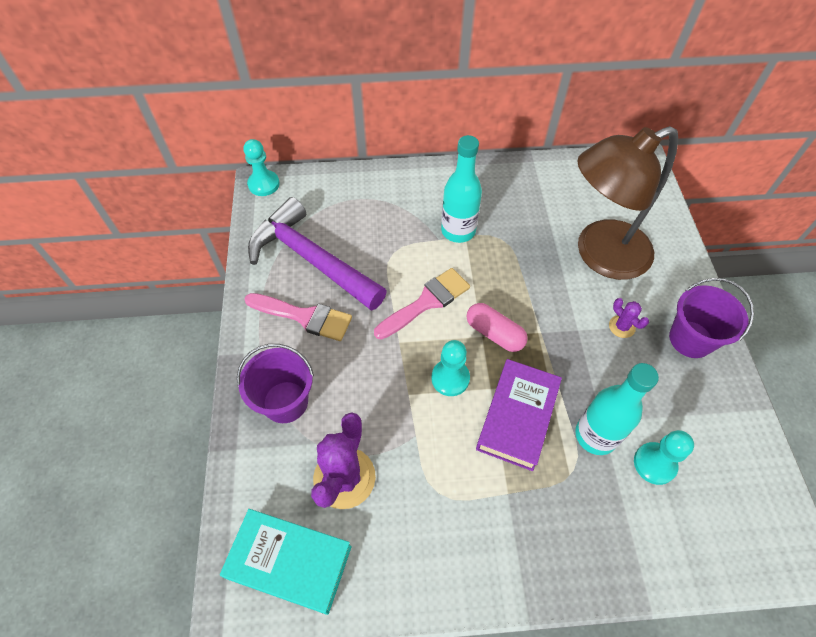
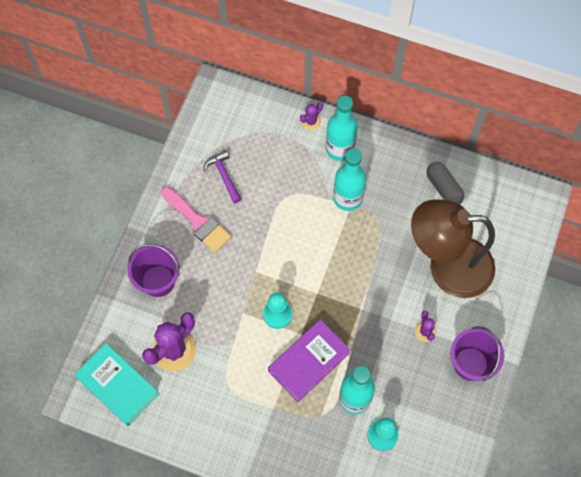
camera: 25 degrees right, 10 degrees up
(264, 184) = (216, 90): turquoise pawn -> none
(312, 259) = (224, 175): purple hammer -> purple hammer, size x0.44
(379, 177) = (311, 121): none -> purple cactus
(423, 190) = (340, 148): none -> turquoise bottle
(426, 302) = (291, 248): pink brush -> none
(494, 333) = (327, 295): pink capsule -> none
(547, 187) = (443, 188): none -> grey capsule

